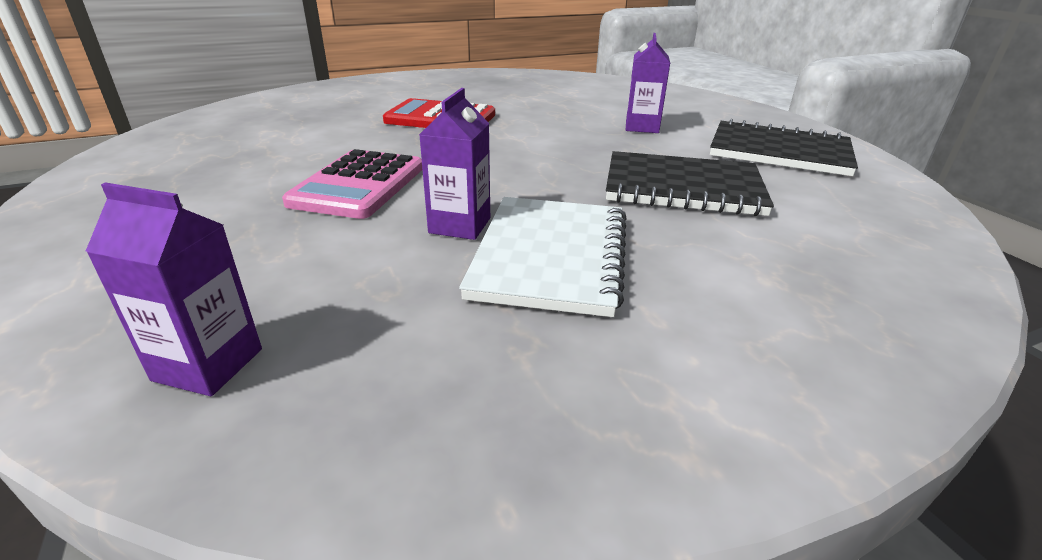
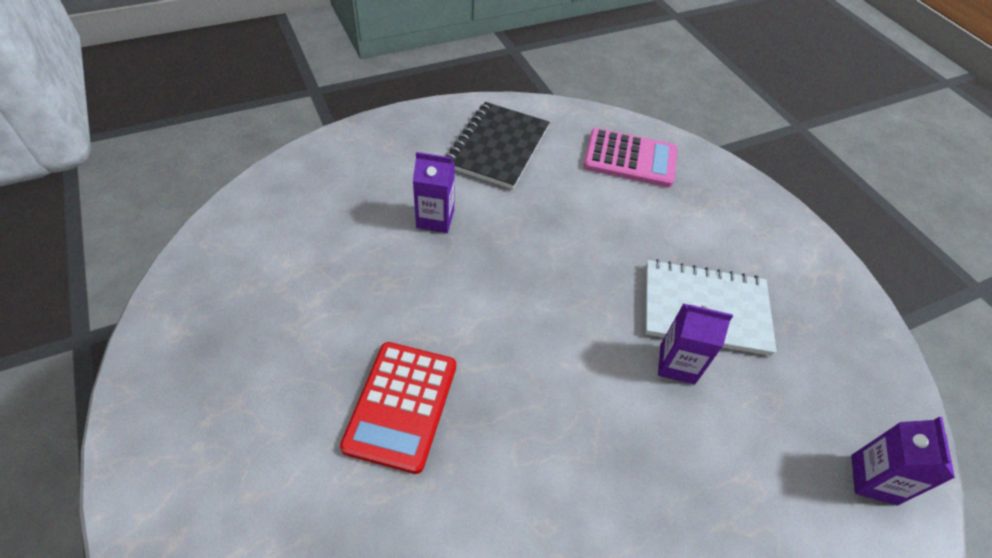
camera: 95 degrees left, 20 degrees up
(359, 185) = (618, 456): pink calculator -> pink calculator (630, 159)
(682, 188) = (581, 221): black notebook -> none

